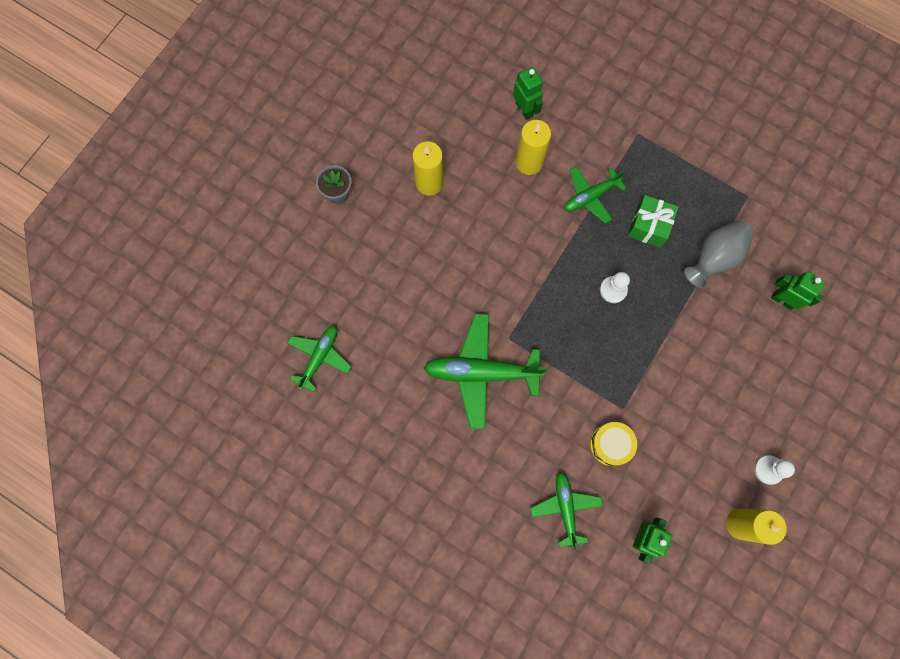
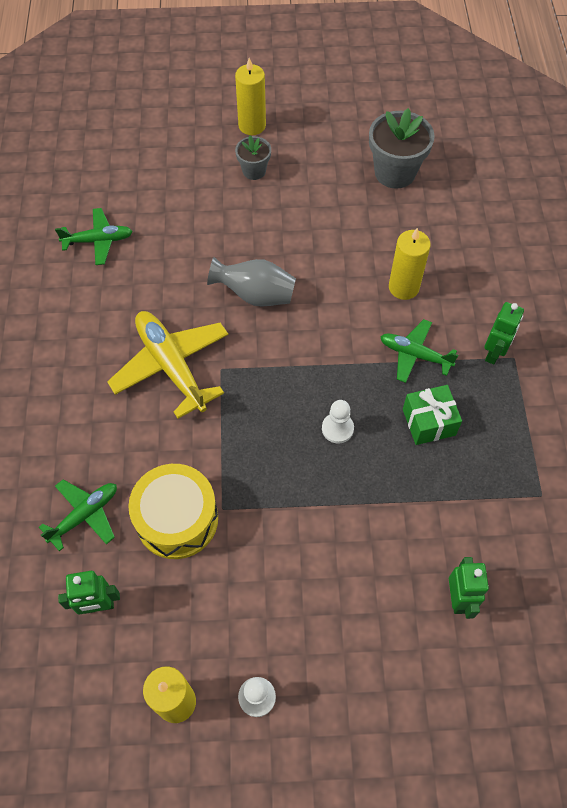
camera: 55 degrees right, 15 degrees down
(419, 92) = (395, 172): none -> grey flower pot
(429, 183) = (318, 226): yellow candle -> yellow candle (252, 125)
(481, 372) = (171, 366): green plane -> yellow plane
(524, 109) = (451, 255): green robot -> green robot (494, 353)
(610, 444) = (177, 519): yellow drum -> yellow drum, size x1.65
(714, 258) = (447, 502): grey vase -> grey vase (255, 295)

